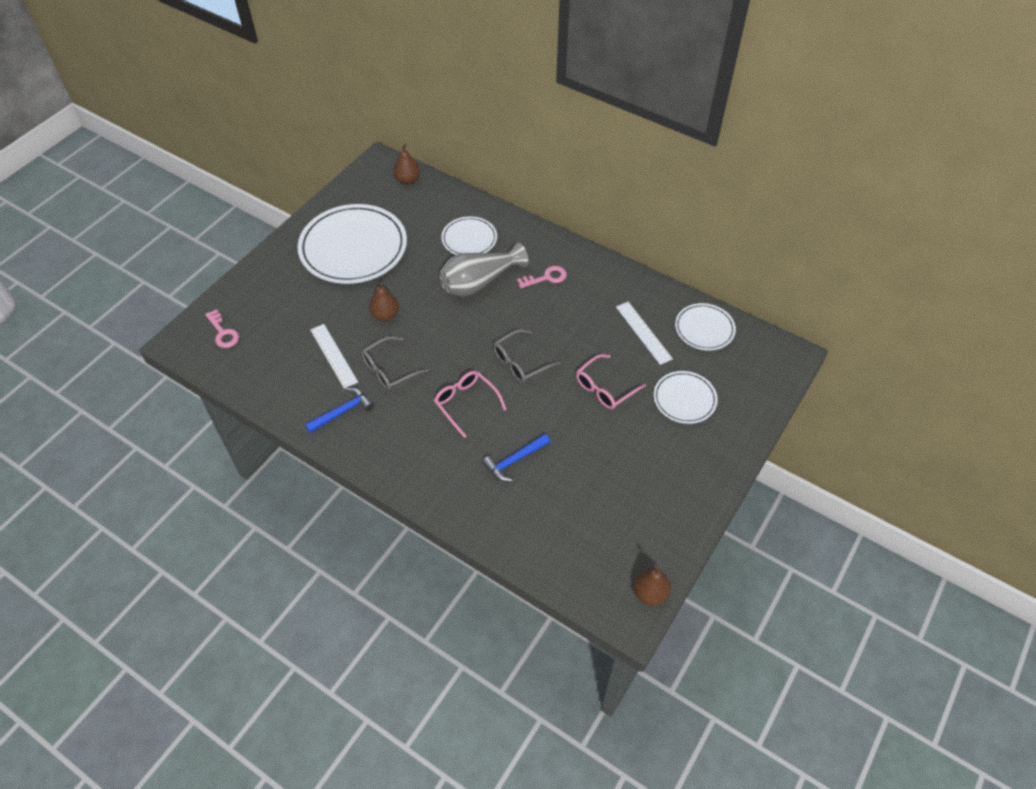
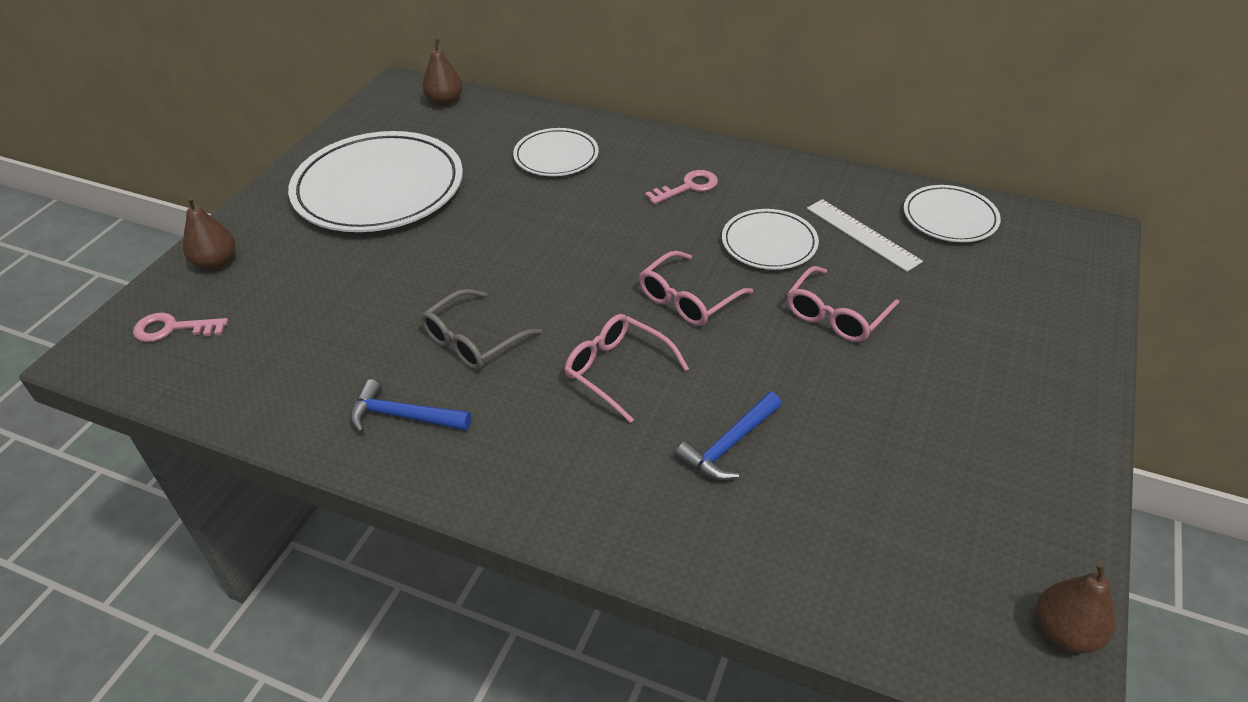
camera: 10 degrees left, 10 degrees down
(223, 333) = (173, 329): pink key -> pink key turned 135 degrees clockwise
(333, 355) = (372, 334): white ruler -> none
(342, 412) = (403, 416): blue hammer -> blue hammer turned 120 degrees counterclockwise
(385, 315) = (449, 267): brown pear -> brown pear (216, 263)
(479, 282) = (587, 205): grey vase -> none
(520, 362) = (688, 299): grey glasses -> pink glasses
(684, 399) = (967, 312): white plate -> white plate (769, 243)

